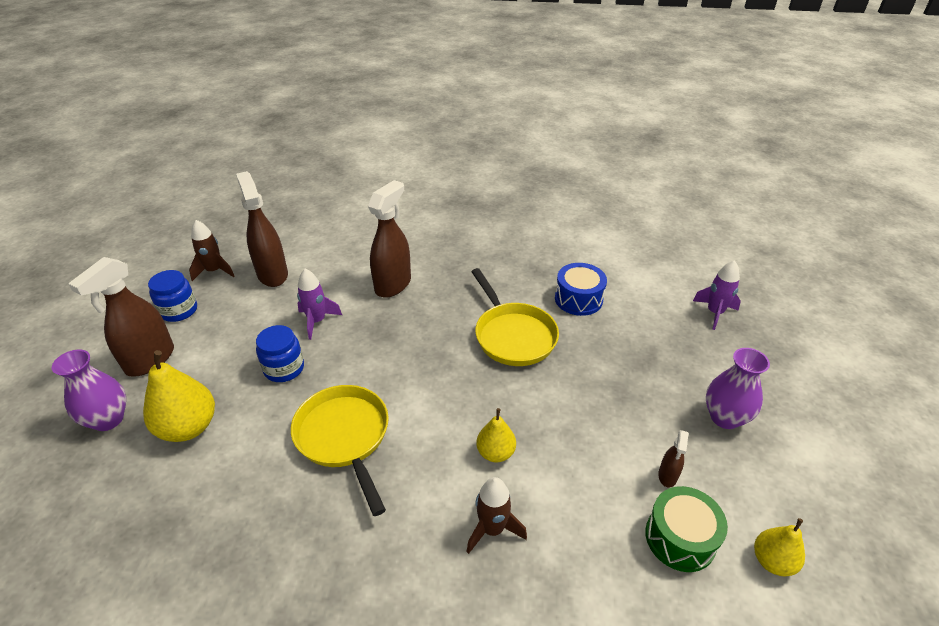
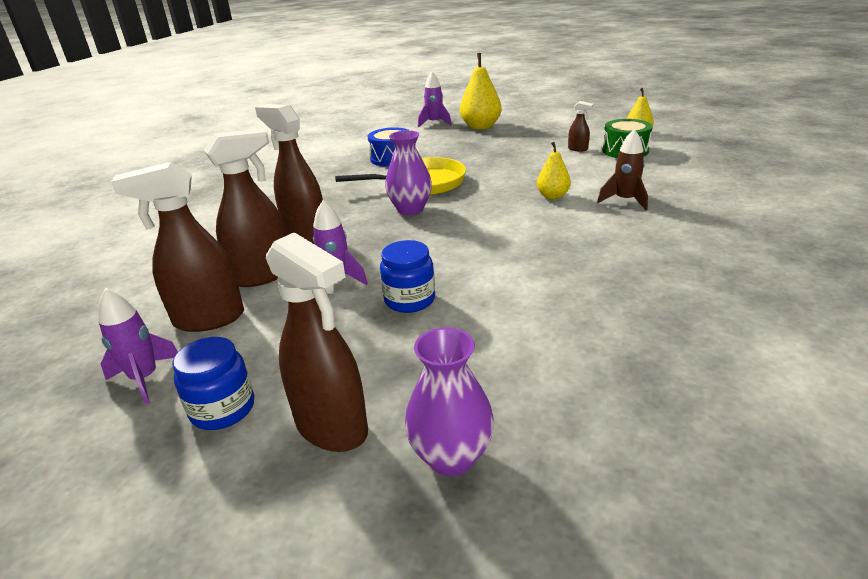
camera: 75 degrees left, 10 degrees down
(188, 427) = (488, 368): yellow pear -> yellow pear (480, 127)
(214, 271) = (145, 378): brown rocket -> purple rocket
(328, 281) = (263, 275): none -> brown spray bottle
(344, 437) = (524, 260): yellow pan -> none
(725, 417) = (532, 131): purple vase -> purple vase (410, 209)

